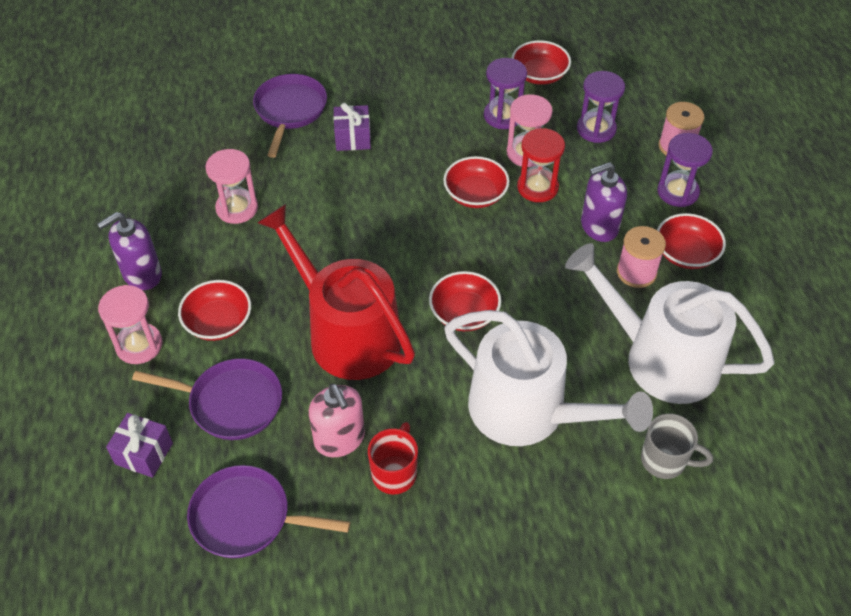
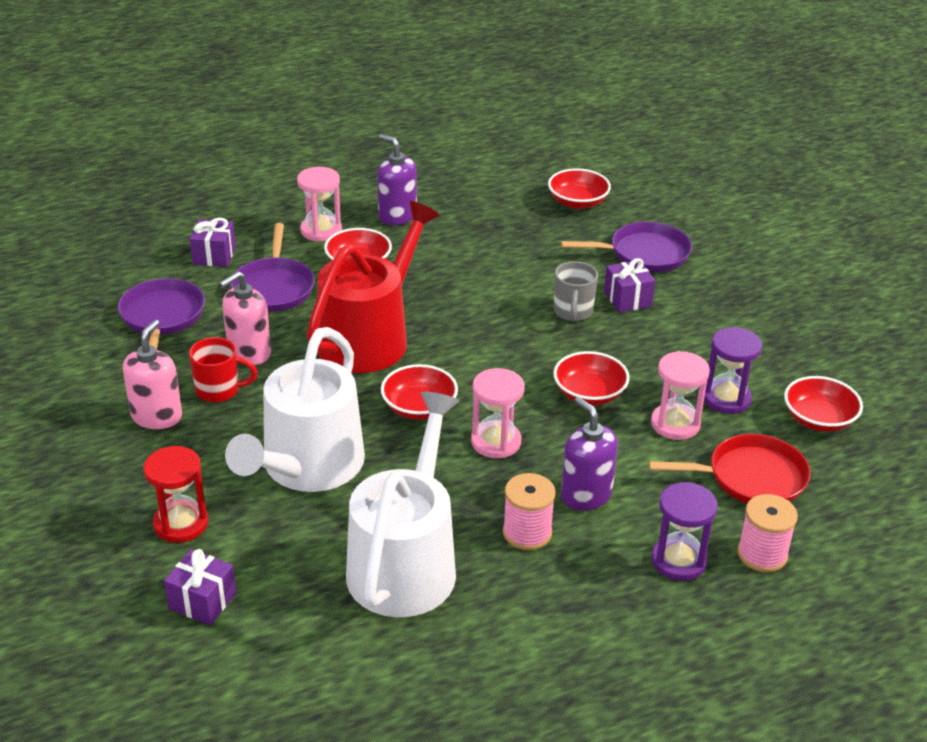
camera: 75 degrees right, 15 degrees down
(237, 208) = (496, 248): pink hourglass -> pink hourglass (496, 442)
(422, 535) = (157, 416): none -> pink soap dispenser
(537, 187) = (624, 439): red hourglass -> red hourglass (181, 524)
(596, 129) = (750, 477): purple hourglass -> red pan
(665, 460) = (268, 575): grey mug -> grey mug (573, 312)
(686, 253) = (576, 575): red bowl -> red bowl (577, 202)
(691, 515) = (202, 601): none -> purple gift

